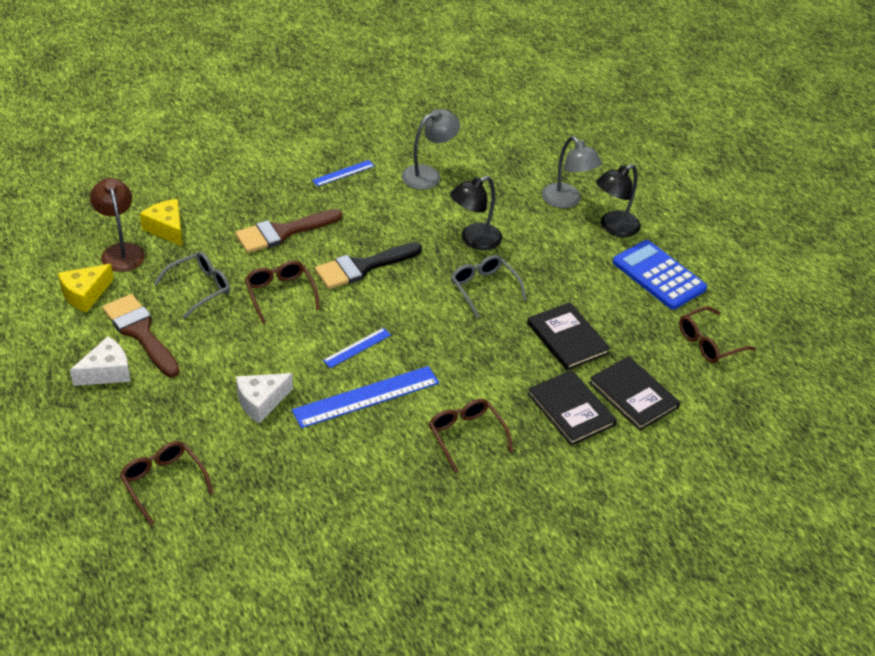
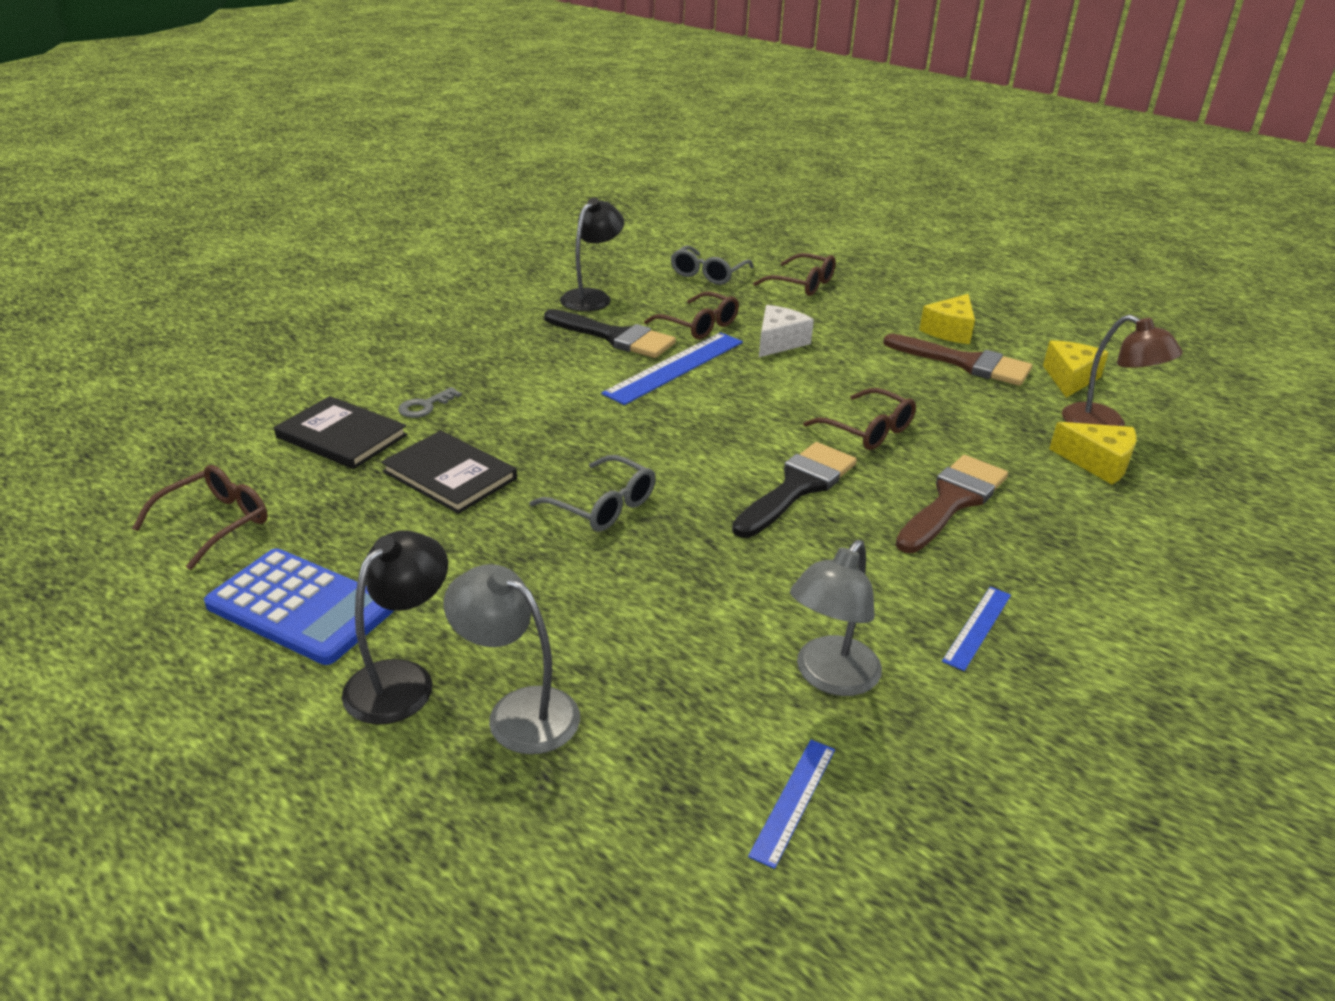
camera: 160 degrees right, 10 degrees down
(107, 372) = (949, 331): white cheese -> yellow cheese
(200, 288) = (965, 413): grey glasses -> grey glasses (708, 274)
(357, 347) = (723, 403): blue ruler -> blue ruler (793, 800)
(392, 451) = (615, 337): none -> black brush
(466, 436) = (544, 361): brown glasses -> brown glasses (699, 326)
(474, 240) = (660, 573): black lamp -> black lamp (592, 297)
(571, 409) = (425, 406): black book -> grey key

